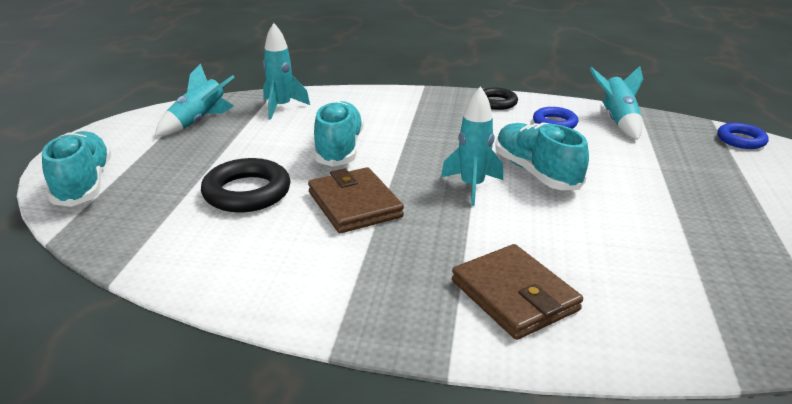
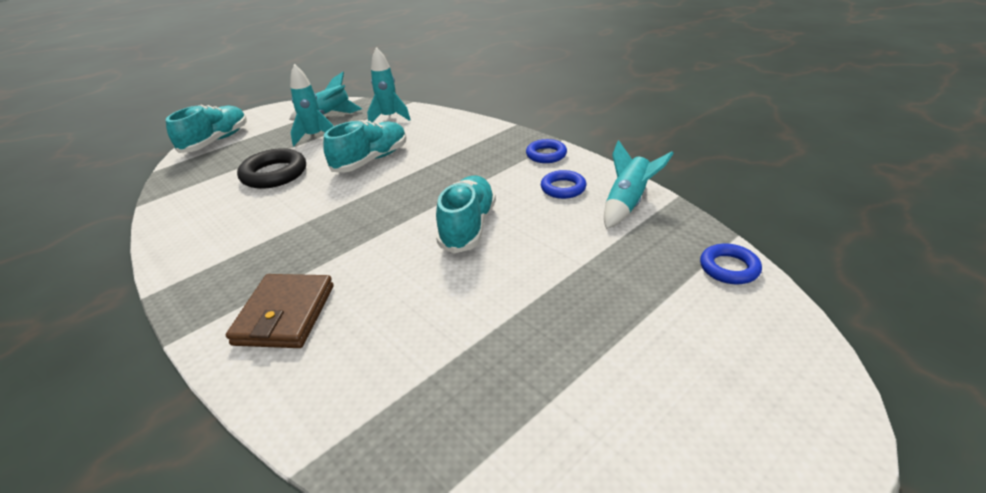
camera: 40 degrees right, 5 degrees up
(354, 204) = (312, 205): brown wallet -> none
(472, 187) = (403, 220): turquoise rocket -> turquoise rocket (314, 137)
(496, 102) = (546, 155): black ring -> blue ring

